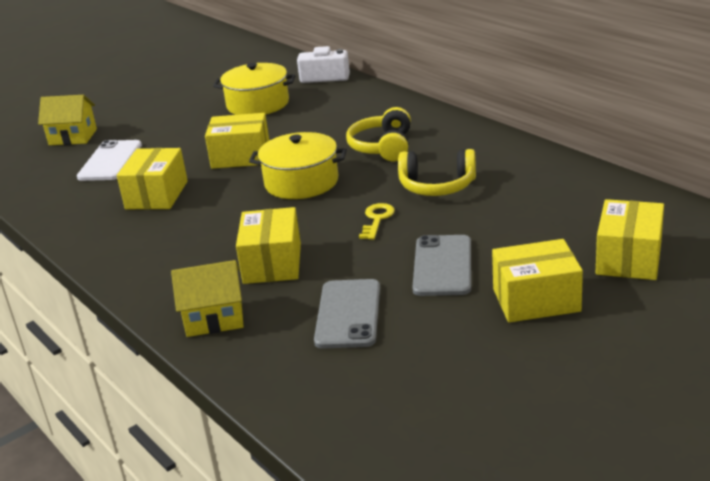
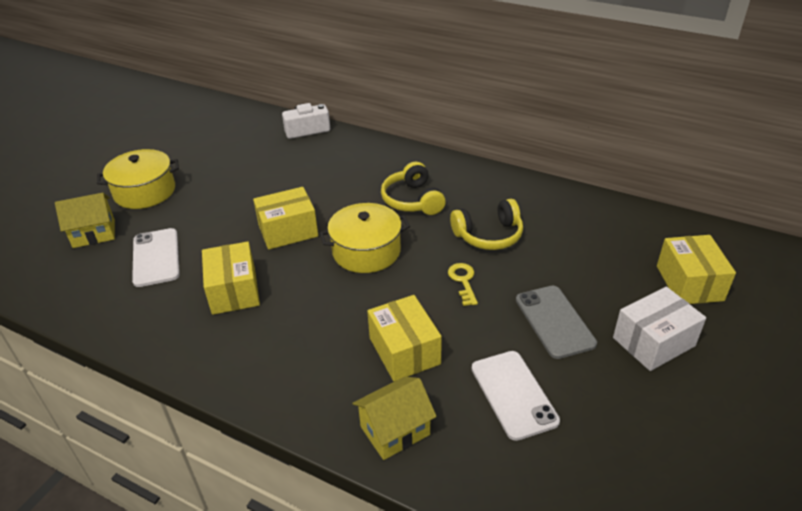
camera: 25 degrees left, 10 degrees up
(258, 104) = (263, 168): yellow pot -> yellow pot (145, 191)
(348, 314) = (513, 394): grey phone -> white phone
(536, 300) = (653, 342): yellow box -> white box

